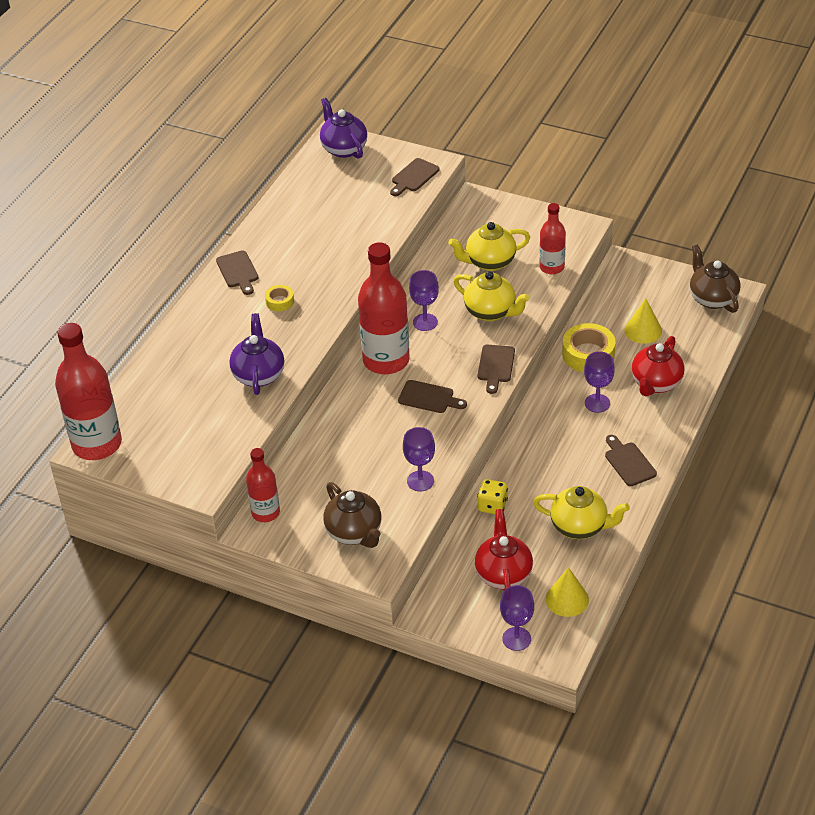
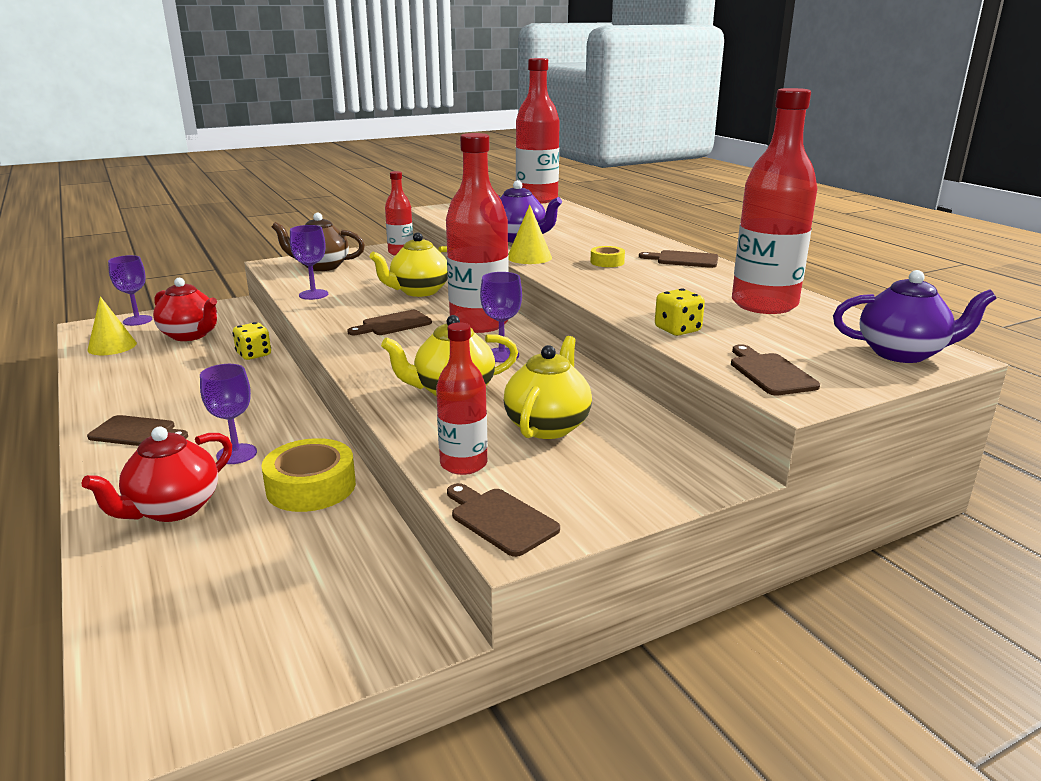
camera: 125 degrees right, 20 degrees down
(308, 208) = (764, 304): none -> red bottle
(386, 222) = (677, 330): none -> yellow dice
(495, 366) = (367, 363): brown cutting board -> brown cutting board (500, 519)
(580, 526) = (146, 378): yellow teapot -> yellow teapot (419, 291)
(643, 330) = (264, 555): yellow cone -> yellow cone (529, 257)
(656, 384) = (173, 509): red teapot -> red teapot turned 120 degrees counterclockwise
(712, 298) = (181, 682): brown teapot -> none

